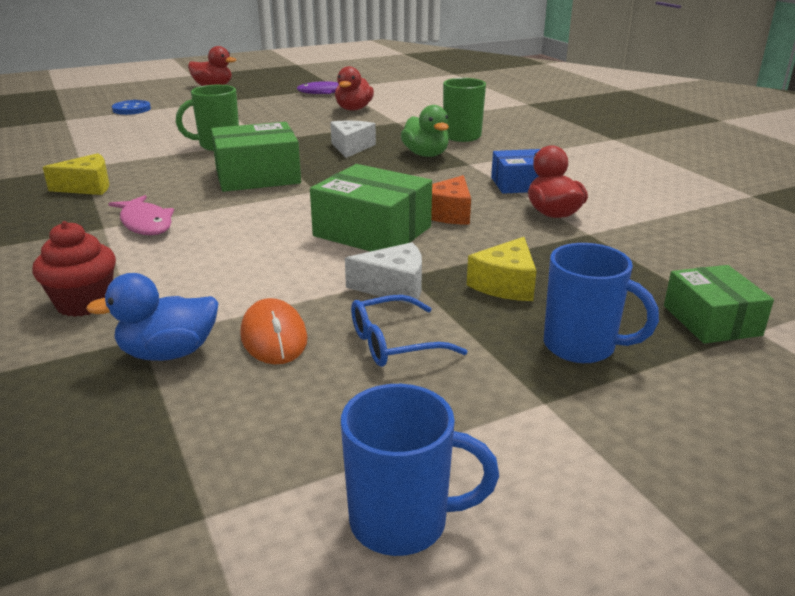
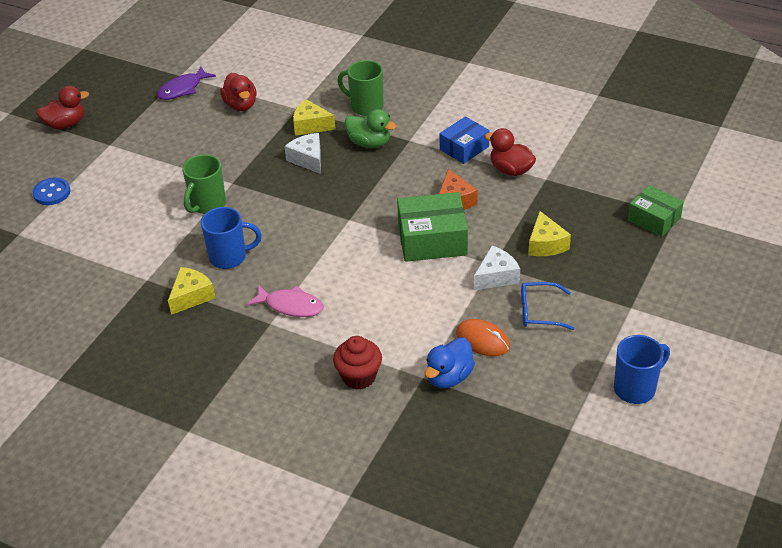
camera: 35 degrees left, 15 degrees up
(257, 176) = (290, 224): green box -> none
(390, 132) = (310, 125): none -> yellow cheese
(394, 343) = (539, 312): blue glasses -> blue glasses turned 60 degrees clockwise
(582, 347) = (617, 267): blue mug -> blue mug (229, 257)

